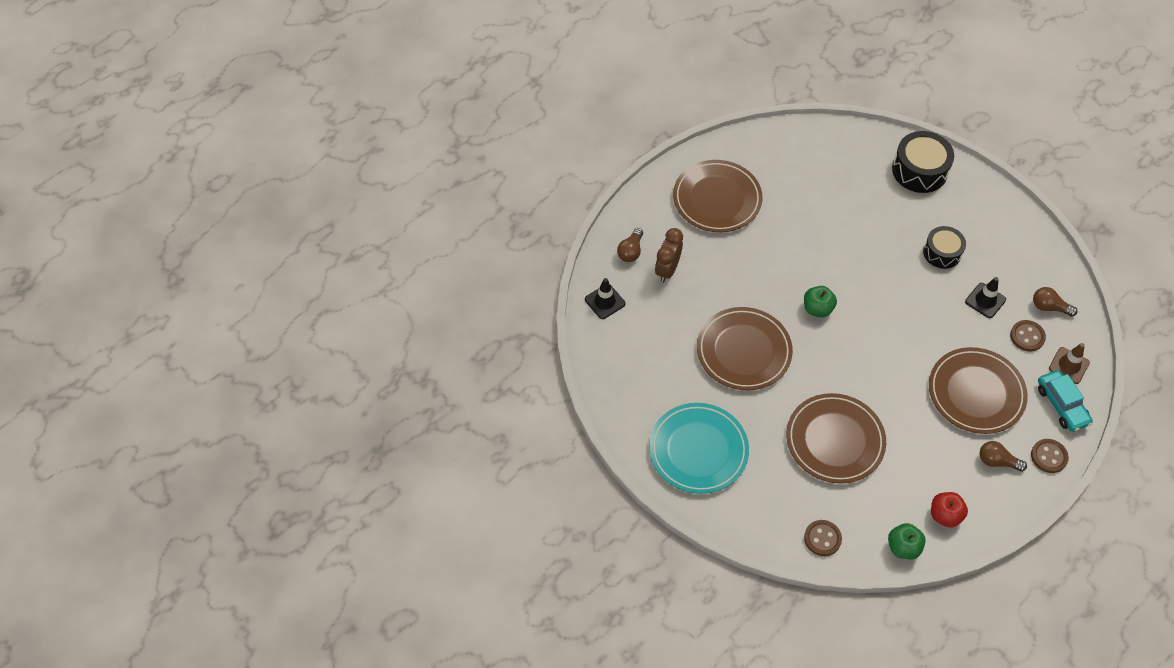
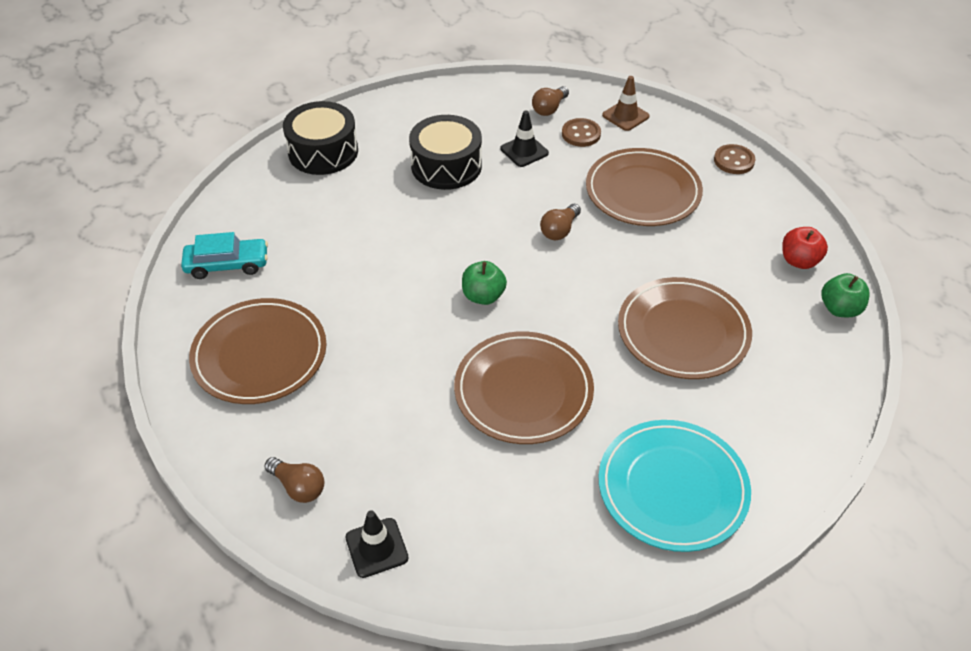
camera: 75 degrees left, 10 degrees down
(667, 270) = (353, 447): brown clock -> none
(822, 538) = (824, 383): brown button -> none
(942, 252) = (446, 166): black drum -> black drum, size x1.51
(997, 461) = (734, 200): brown light bulb -> brown light bulb (559, 230)
(1061, 405) = (672, 134): turquoise car -> turquoise car (227, 265)

